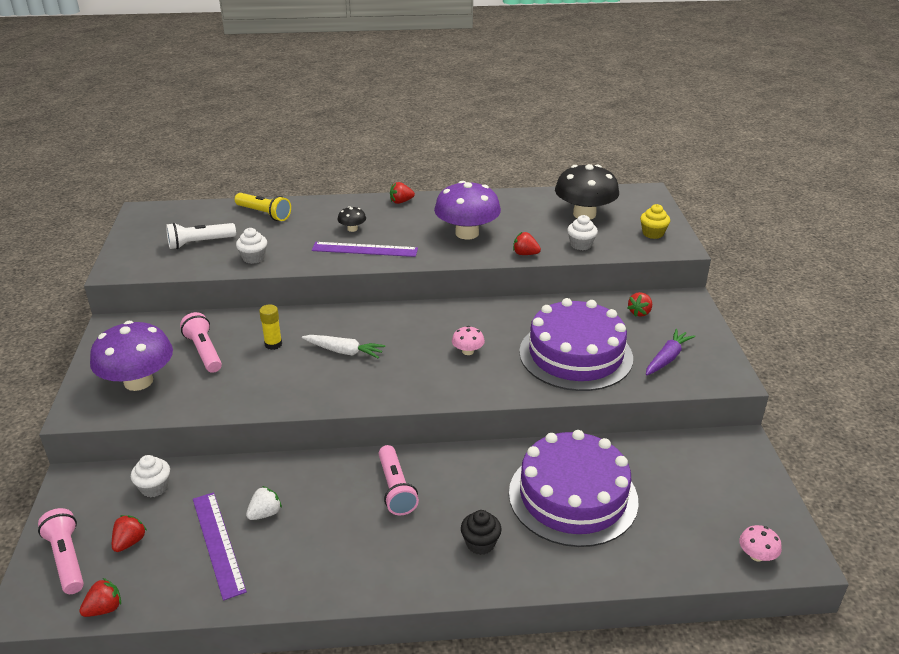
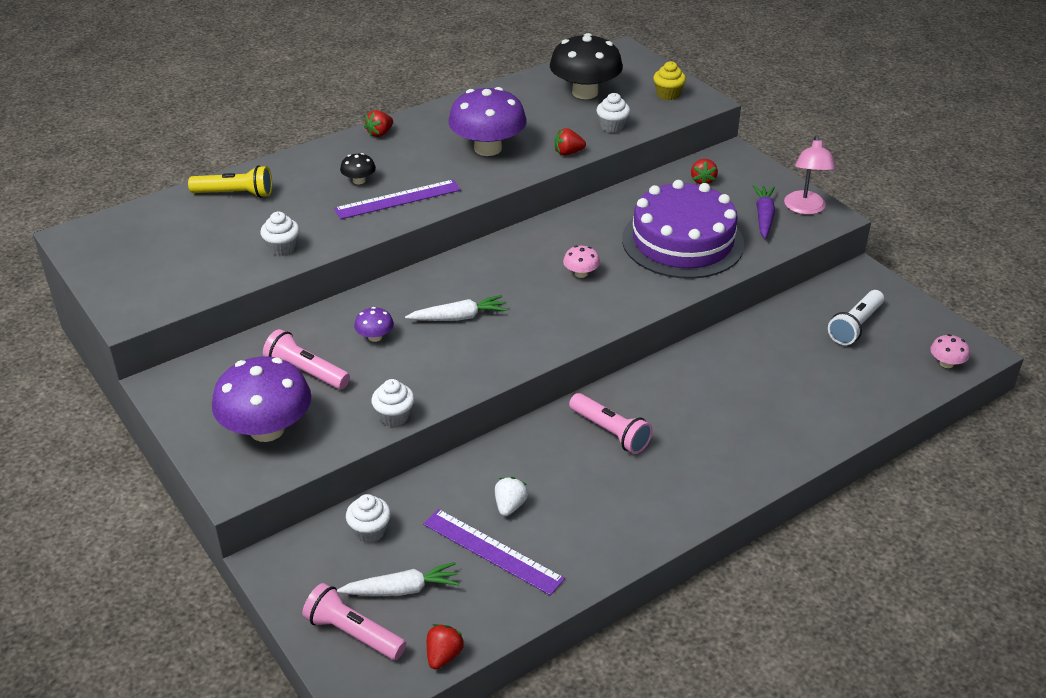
camera: 30 degrees left, 5 degrees up
(130, 542) = (402, 589): red strawberry -> white carrot
(200, 243) = (196, 251): white flashlight -> white flashlight (855, 326)
(226, 406) = (394, 416): none -> white cupcake
(273, 344) = (375, 337): yellow glue stick -> purple mushroom
(480, 543) = (729, 447): black cupcake -> none
(573, 496) = (769, 375): purple cake -> none
(712, 364) = (805, 209): none -> pink lamp

